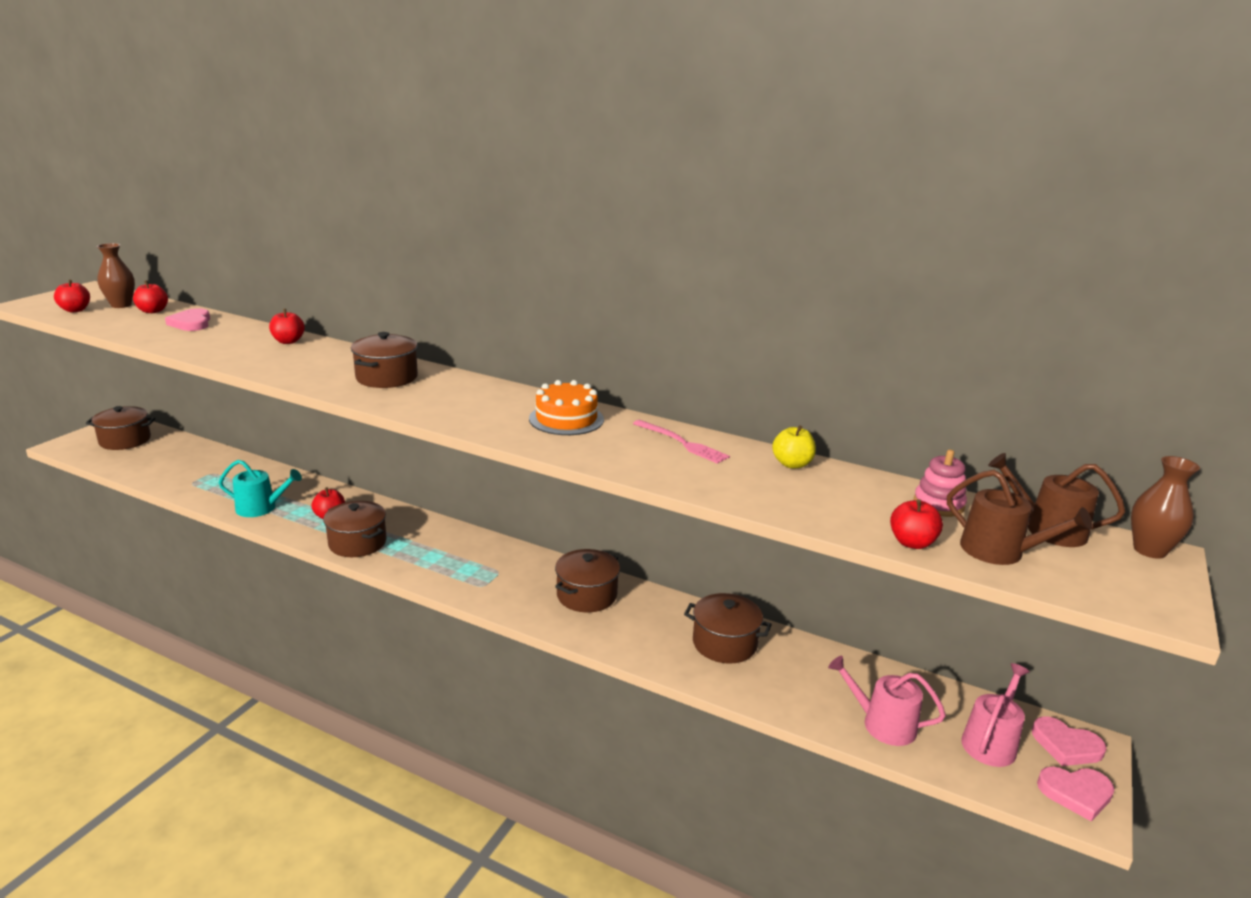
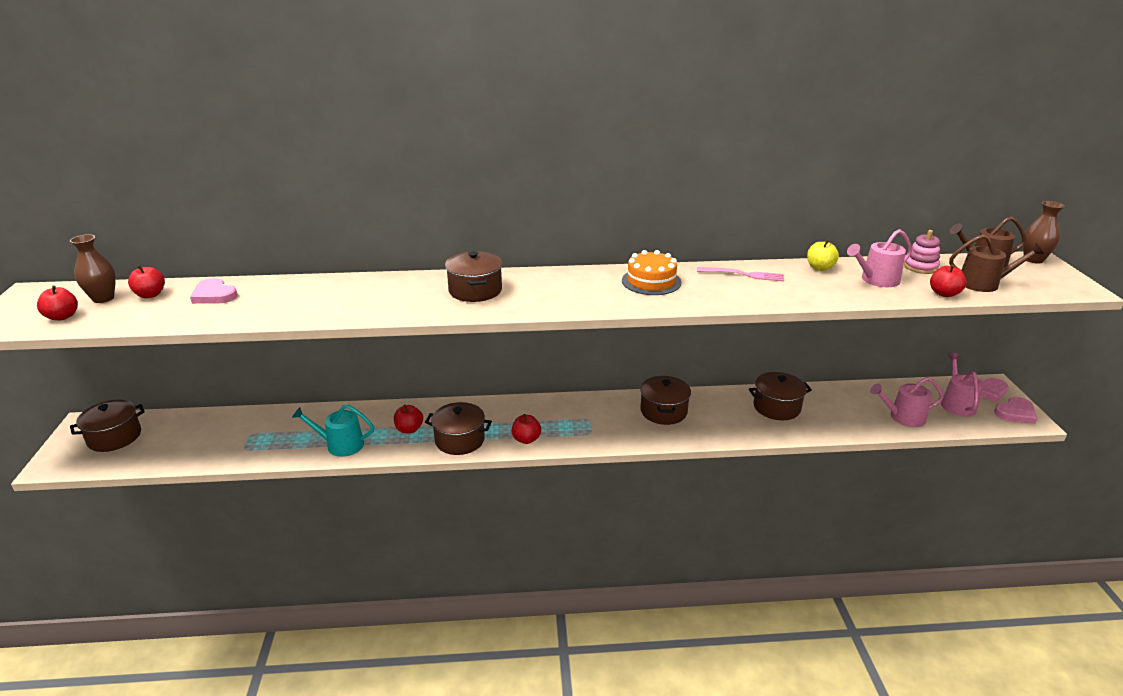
camera: 30 degrees left, 5 degrees up
(261, 508) = (340, 445): turquoise watering can -> turquoise watering can turned 150 degrees counterclockwise
(288, 341) = (338, 285): red apple -> red apple (526, 439)
(843, 499) = (876, 280): none -> pink watering can

